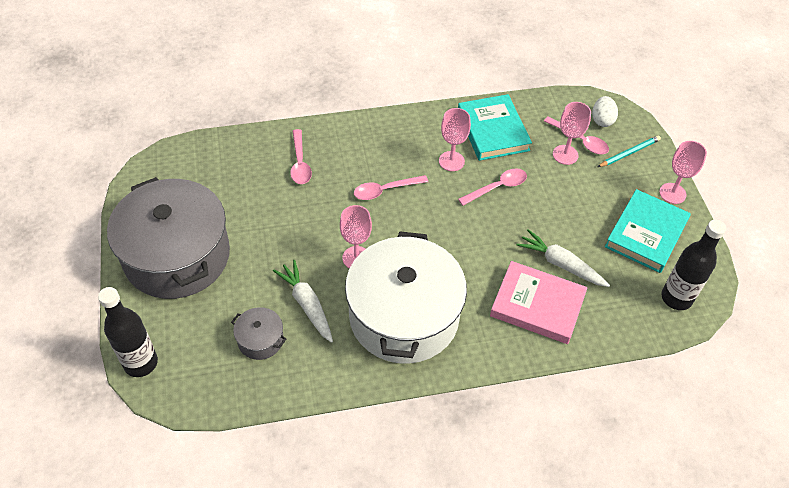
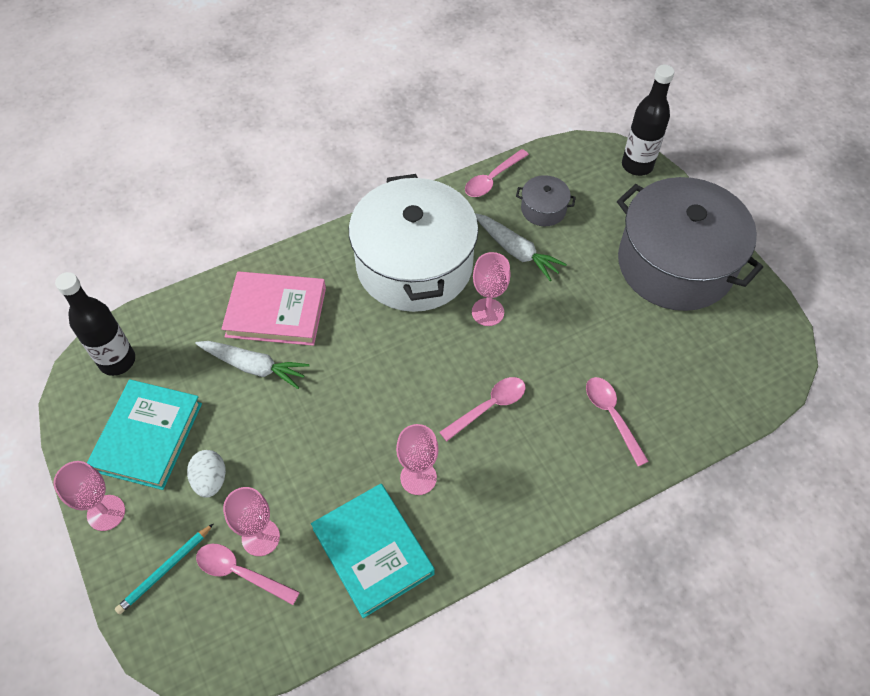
camera: 165 degrees right, 5 degrees up
(497, 187) = (347, 453): pink spoon -> pink spoon (492, 179)
(602, 120) = (207, 627): white egg -> white egg (210, 480)

